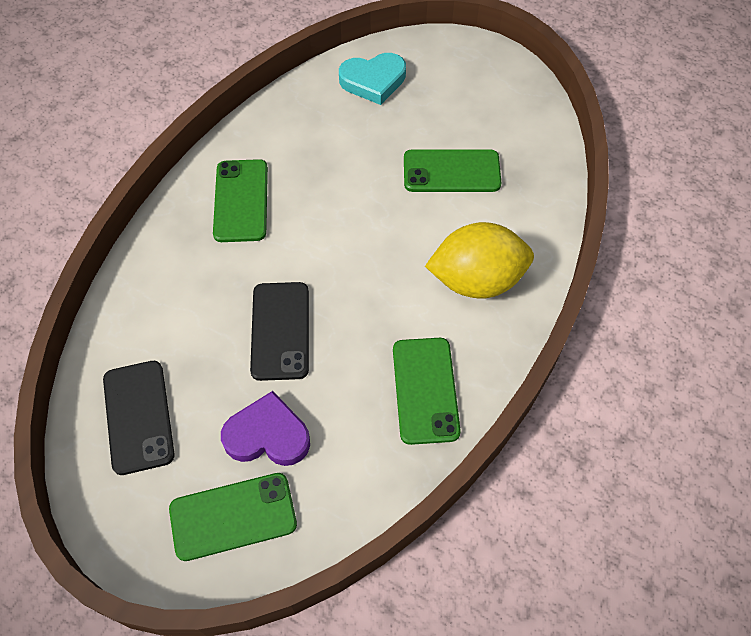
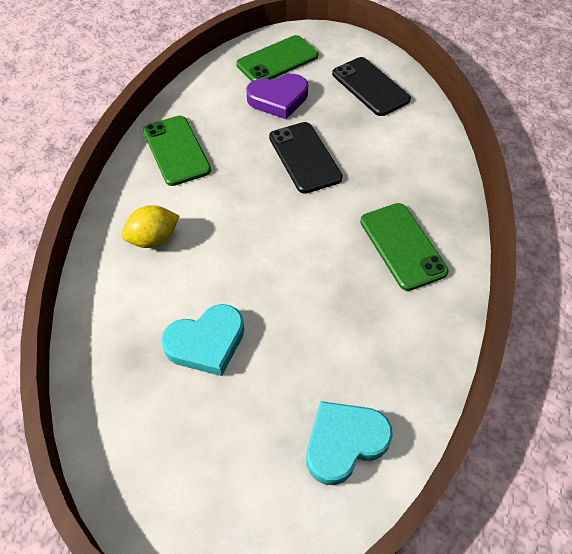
camera: 160 degrees right, 5 degrees down
(451, 171) = (206, 343): green phone -> turquoise heart
(476, 280) = (154, 239): yellow lemon -> yellow lemon, size x0.59

